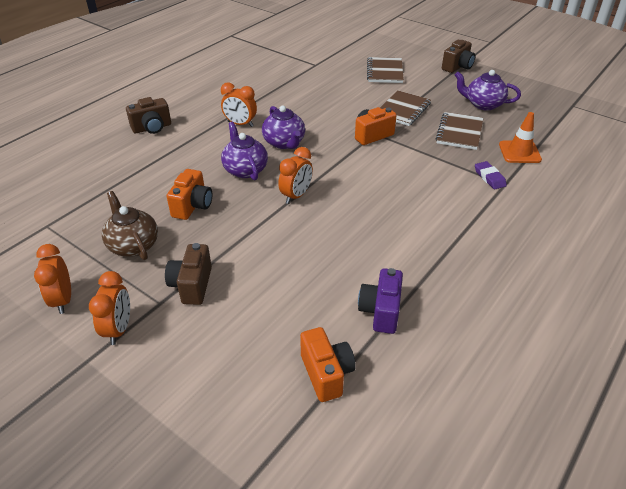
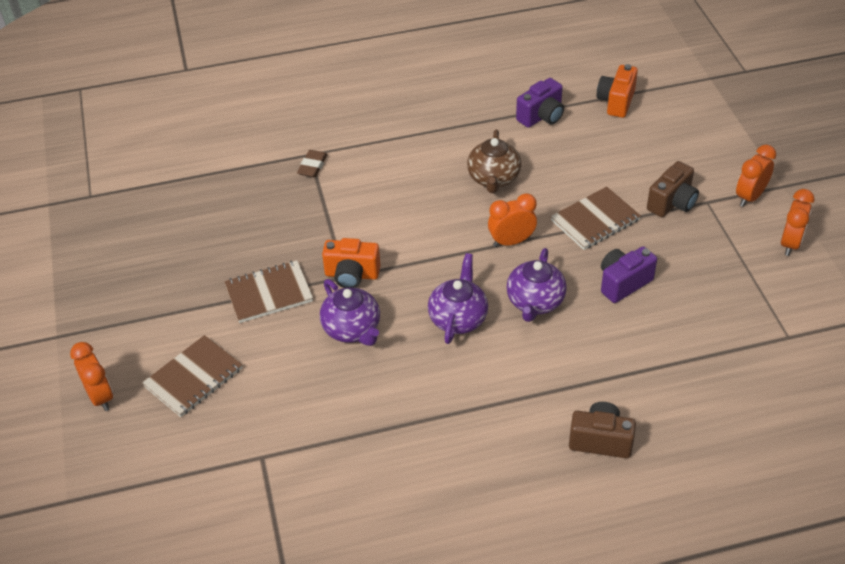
camera: 140 degrees left, 5 degrees up
(133, 245) = (706, 267): brown teapot -> brown teapot (493, 179)
(192, 206) = (623, 283): orange camera -> purple camera
(240, 124) = (482, 381): orange clock -> orange clock (100, 396)
(457, 67) = (94, 329): brown camera -> none
(459, 132) = (259, 228): brown notebook -> brown notebook (595, 220)
(483, 104) = (173, 250): purple teapot -> purple teapot (352, 329)
(489, 178) = (312, 166): purple eraser -> brown eraser
(519, 152) = (243, 175): orange traffic cone -> none

